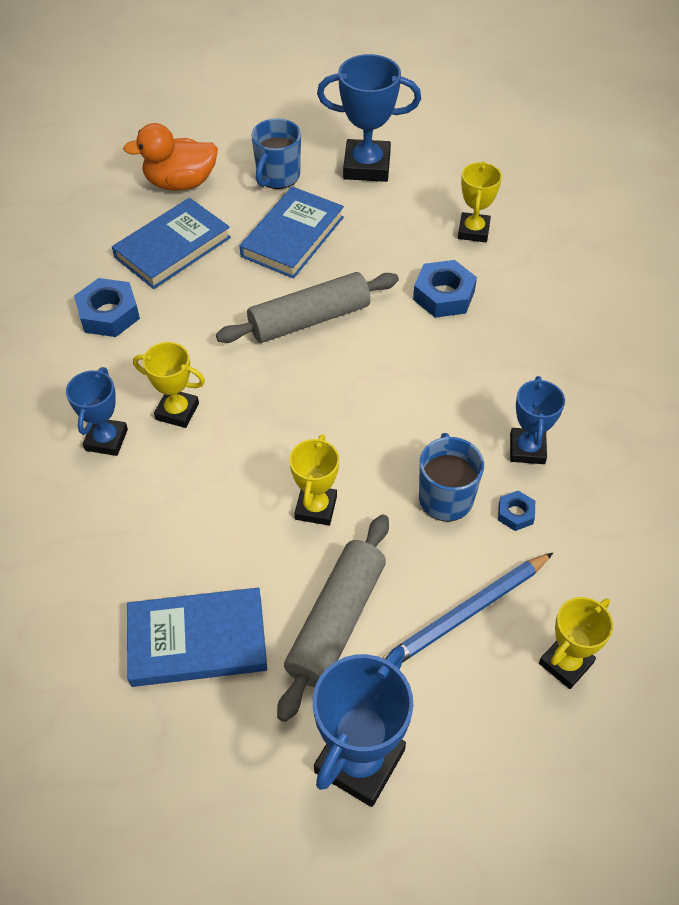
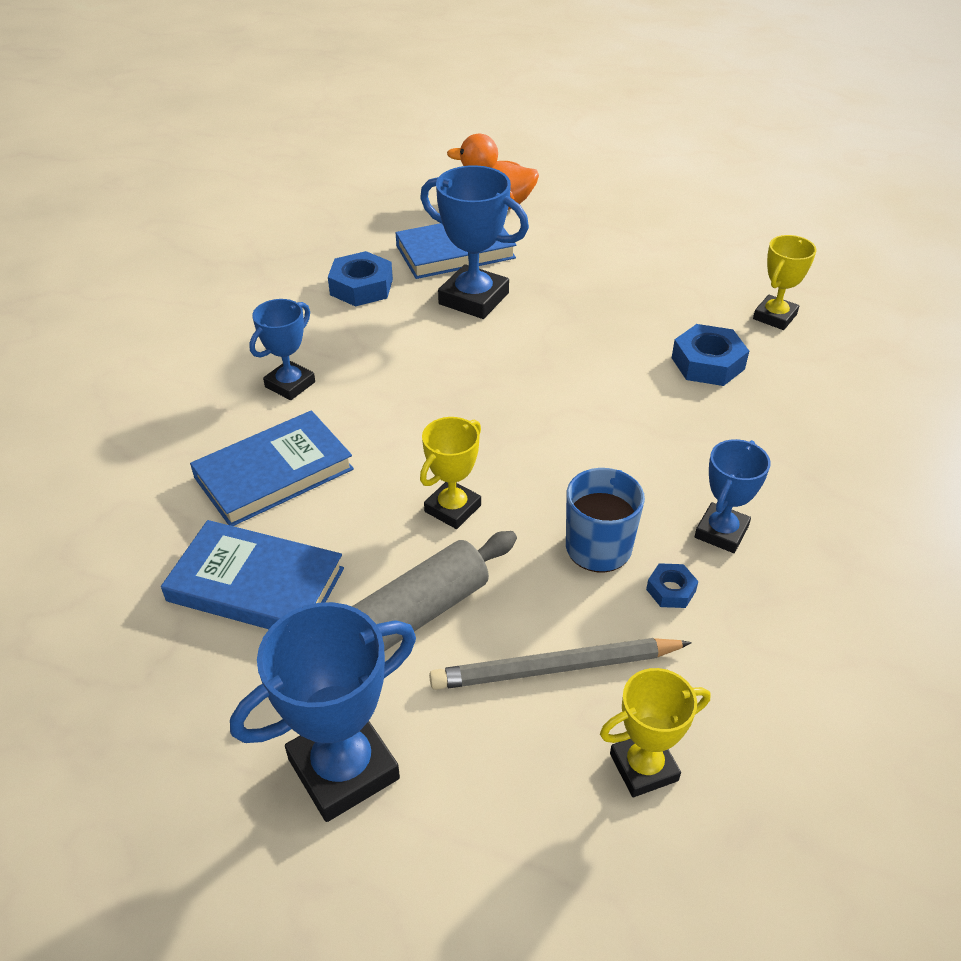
camera: 25 degrees right, 10 degrees down
(177, 411) = (371, 382): yellow trophy -> none
(277, 176) = (593, 222): blue mug -> none
(293, 237) = (577, 273): blue book -> blue book (274, 473)
(309, 319) = (551, 344): grey rolling pin -> none
(367, 166) = (690, 235): blue trophy -> blue trophy (473, 299)
(467, 613) = (555, 668): blue pencil -> grey pencil

